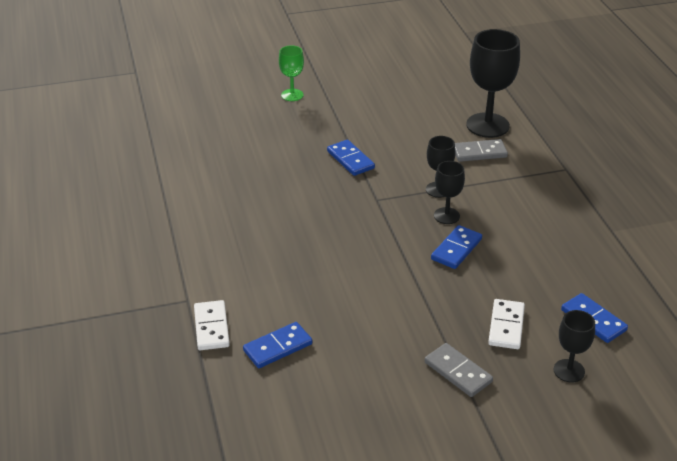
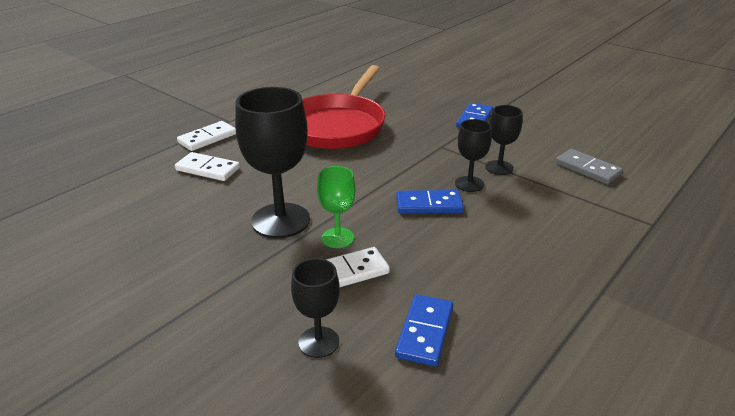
camera: 55 degrees right, 5 degrees down
(277, 237) = (337, 125): none -> red pan
(277, 347) = (208, 169): blue domino -> white domino
(292, 95) = (513, 75): green goblet -> green goblet (338, 238)
(458, 372) = (251, 266): grey domino -> none
(487, 125) = (636, 159): black goblet -> black goblet (280, 220)

